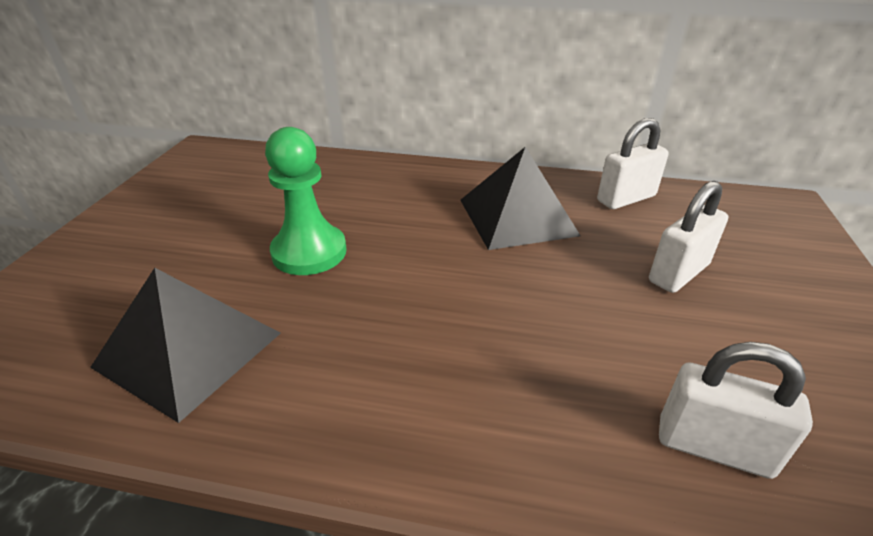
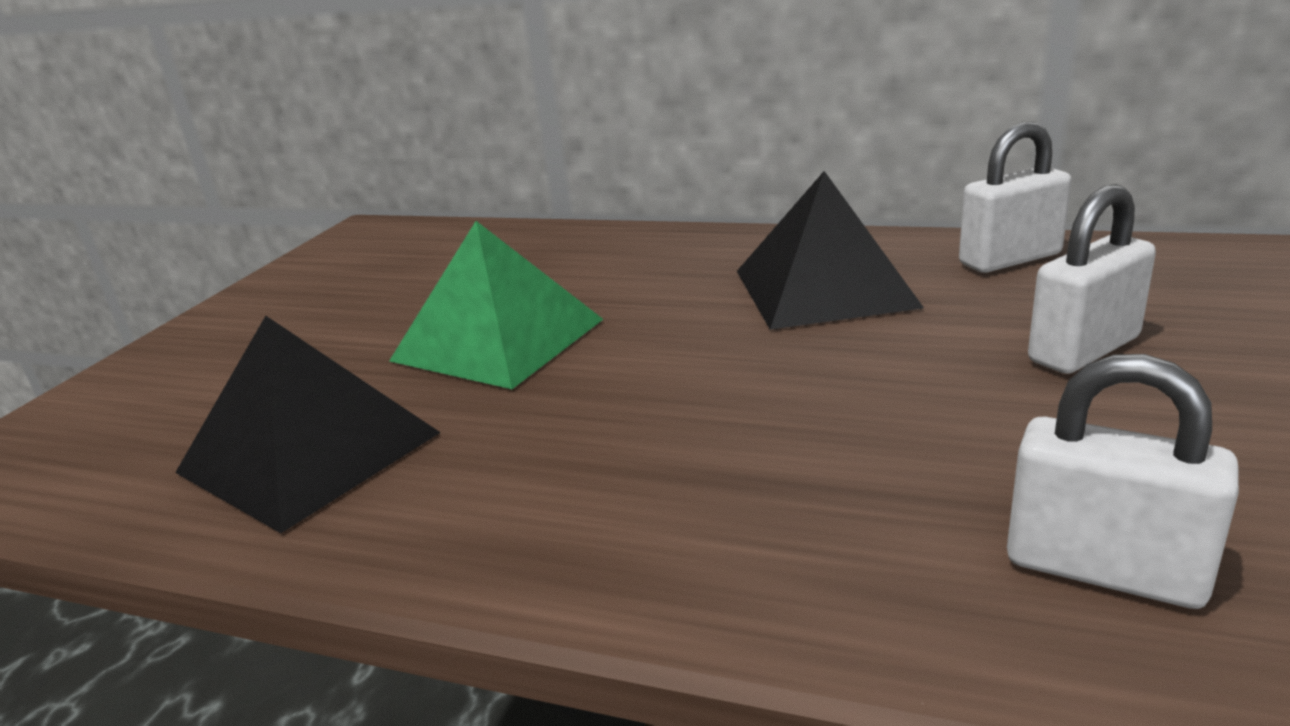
camera: 10 degrees right, 10 degrees down
(309, 252) = (498, 340): green pawn -> green pyramid

